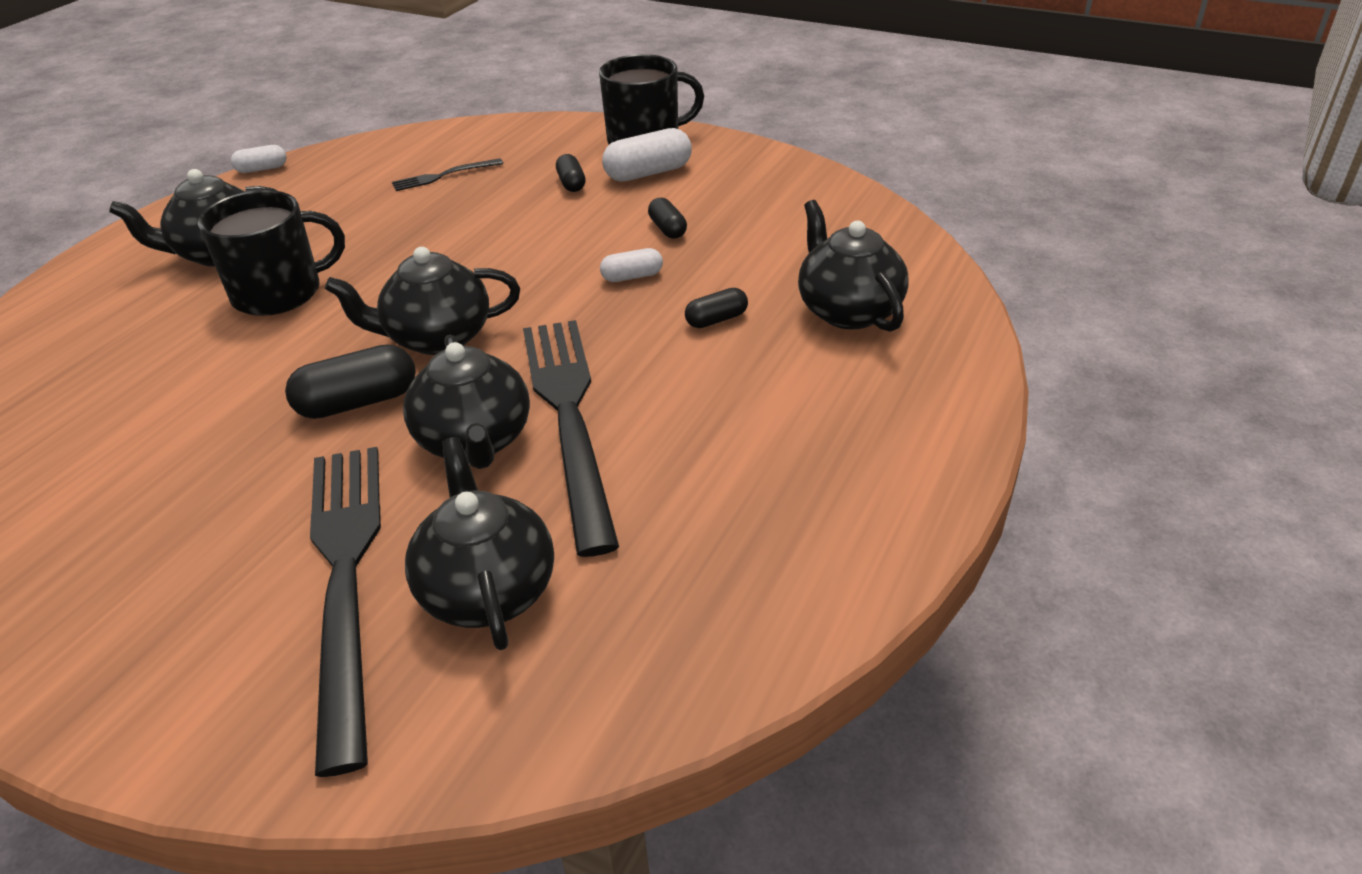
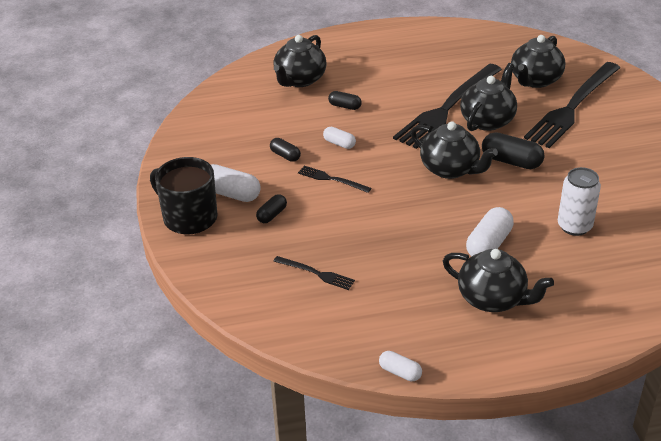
camera: 130 degrees left, 0 degrees up
(173, 375) = (574, 226): none -> white can
(279, 293) = (488, 244): black mug -> white capsule
(569, 241) = (331, 179): none -> black fork
(667, 229) = (285, 155): black capsule -> black capsule turned 75 degrees counterclockwise

